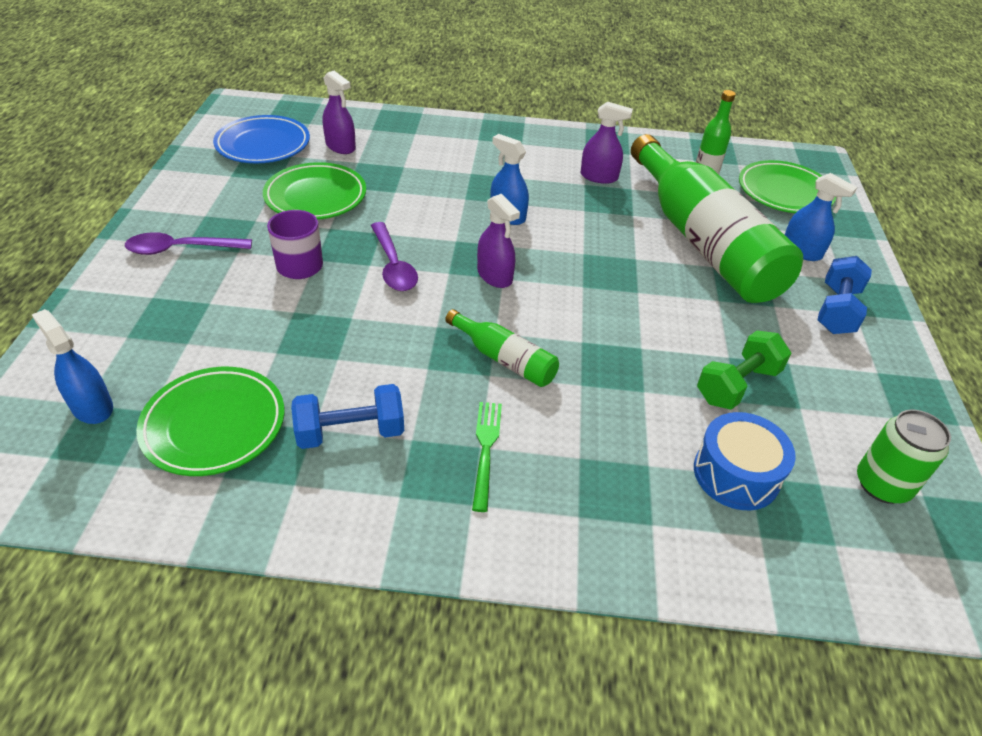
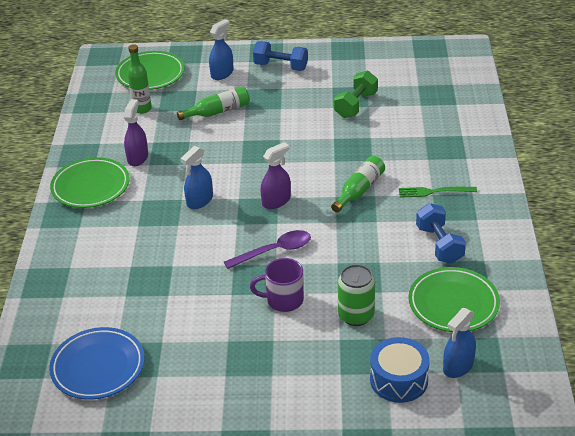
camera: 90 degrees left, 5 degrees down
(181, 249) = (277, 375): purple spoon -> none
(315, 196) = (186, 311): green plate -> green plate (90, 187)
(340, 146) = (98, 312): purple spray bottle -> none
(703, 241) = (218, 111): green bottle -> green bottle, size x0.43
(736, 474) = (421, 109): blue drum -> blue drum (398, 380)
(737, 385) = (356, 105): green dumbbell -> green dumbbell turned 75 degrees clockwise
(882, 485) = (412, 67): green can -> green can (356, 315)

